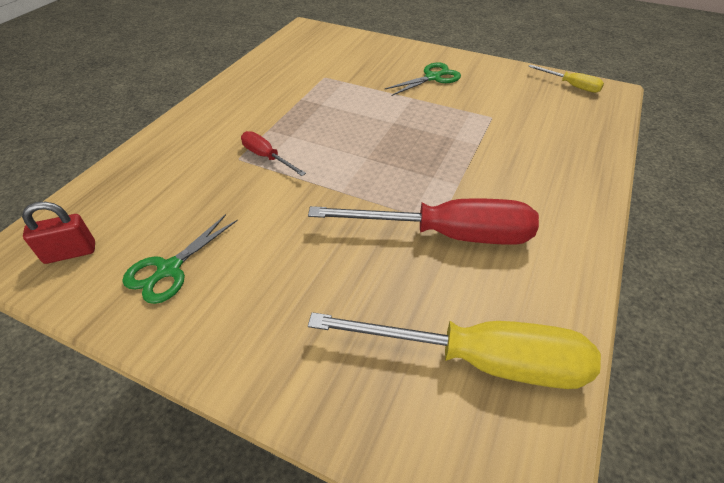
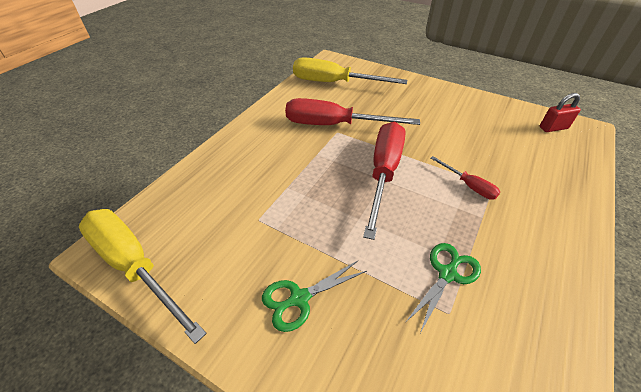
camera: 175 degrees left, 0 degrees up
(169, 269) = (488, 117): green scissors -> green scissors (447, 274)
(367, 165) = (383, 173): none -> red screwdriver
(571, 86) = (134, 266): yellow screwdriver -> yellow screwdriver, size x2.06

